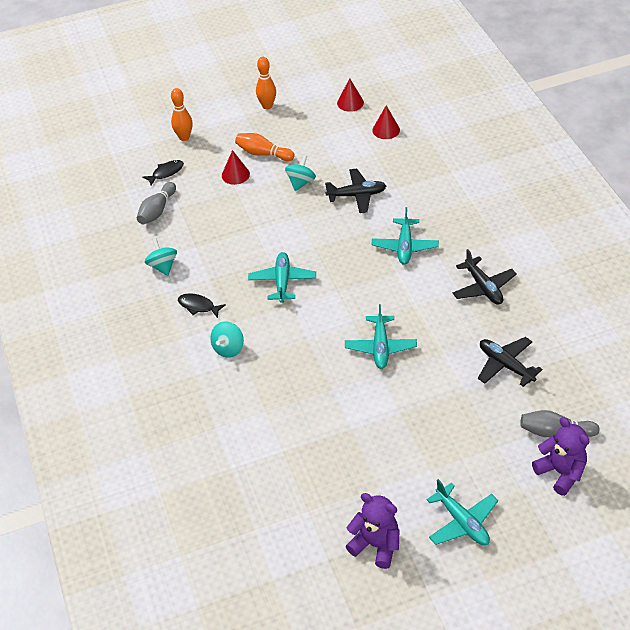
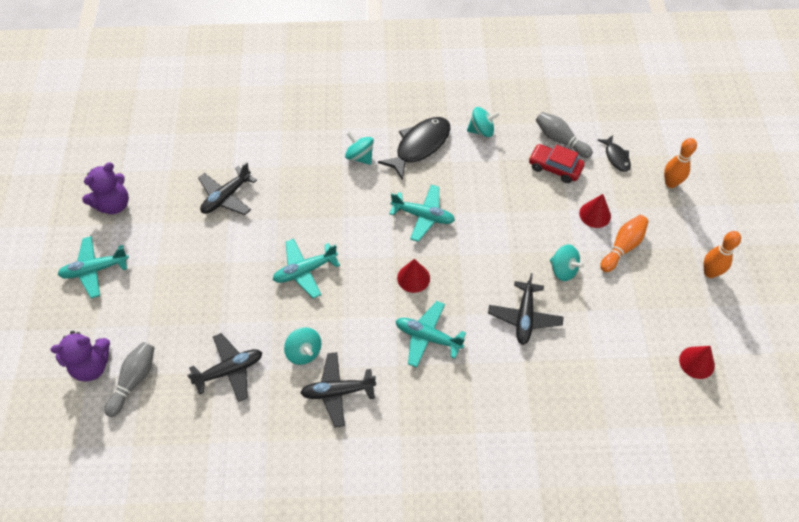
camera: 105 degrees right, 10 degrees up
(192, 208) = (555, 167): none -> red car
(198, 306) = (420, 146): black fish -> black fish, size x1.86
(322, 442) = (226, 197): none -> black plane
(380, 347) = (305, 271): turquoise plane -> turquoise plane turned 45 degrees counterclockwise
(386, 130) = (632, 385): red cone -> red cone (413, 278)
(460, 320) = (304, 352): none -> turquoise spinning top

